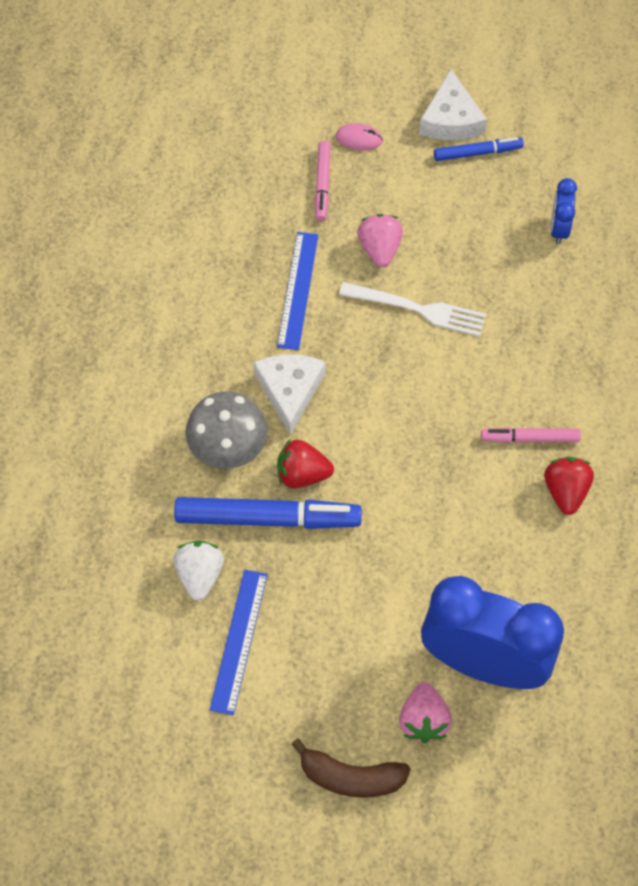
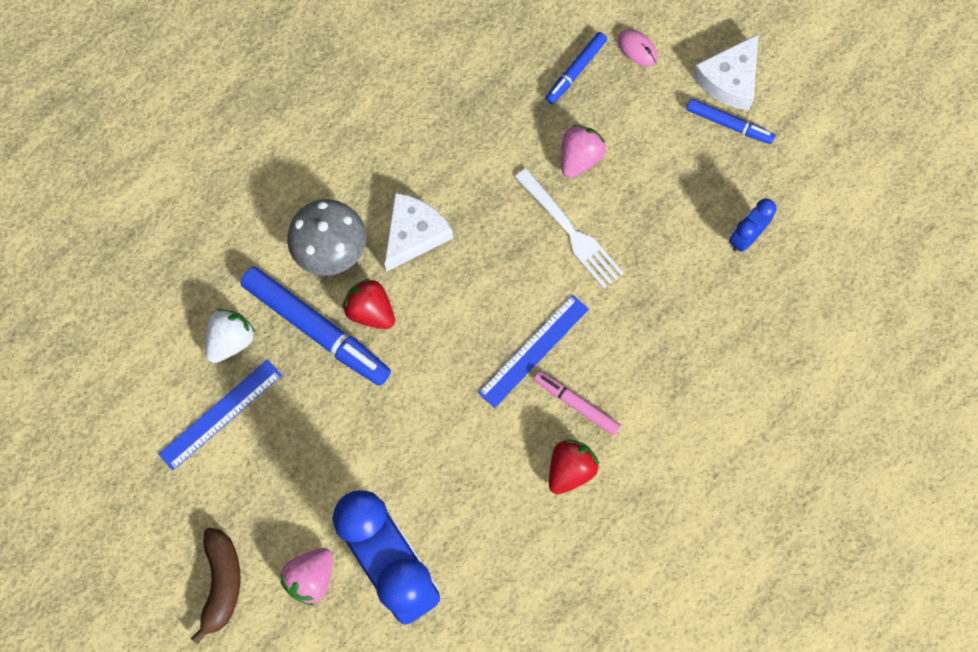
camera: 35 degrees right, 10 degrees up
(298, 290) = (485, 152): blue ruler -> blue ruler (534, 351)
(322, 184) = (575, 71): pink marker -> blue marker
(351, 777) = (222, 583): brown banana -> brown banana turned 135 degrees counterclockwise

